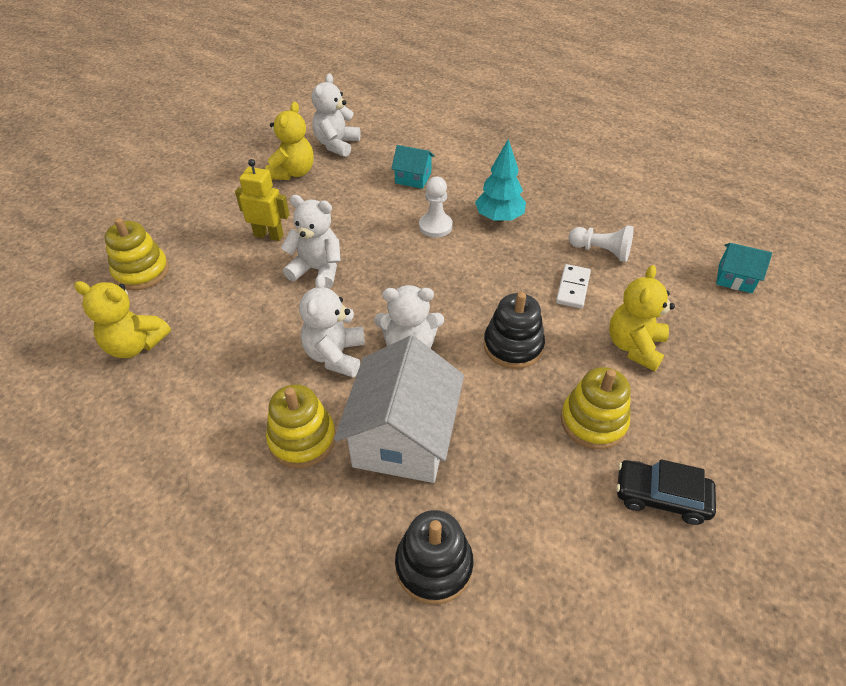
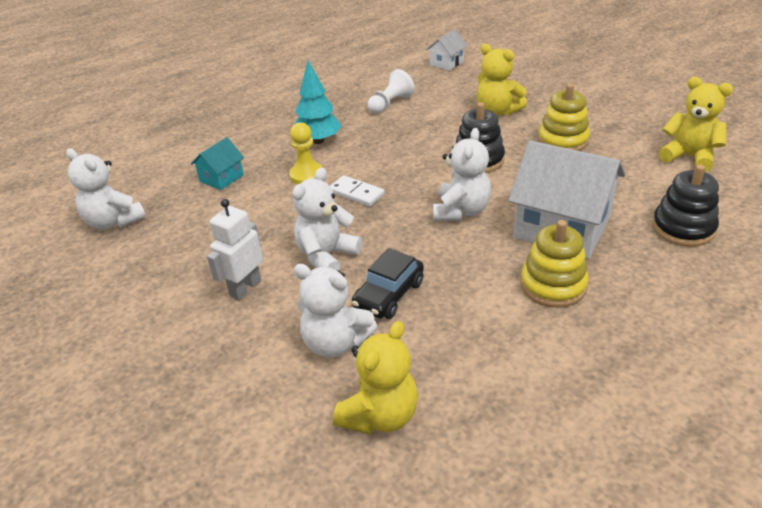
camera: 70 degrees left, 10 degrees down
(141, 272) = (242, 411): yellow stacking toy -> none
(269, 235) = (245, 288): yellow robot -> white robot
(293, 173) = (139, 260): yellow teddy bear -> yellow teddy bear (689, 157)
(335, 355) = (455, 255): white teddy bear -> white teddy bear (335, 343)
(435, 226) = (306, 175): white pawn -> yellow pawn
(573, 288) = (425, 123): white domino -> white domino (356, 193)
(661, 497) = (629, 129): black car -> black car (389, 295)
(735, 278) = (446, 63): turquoise house -> white house

